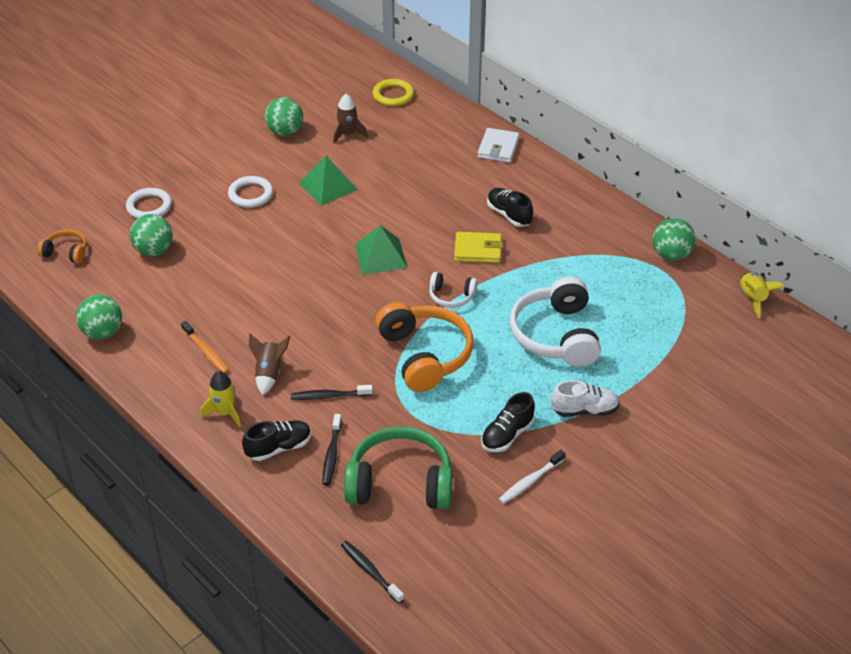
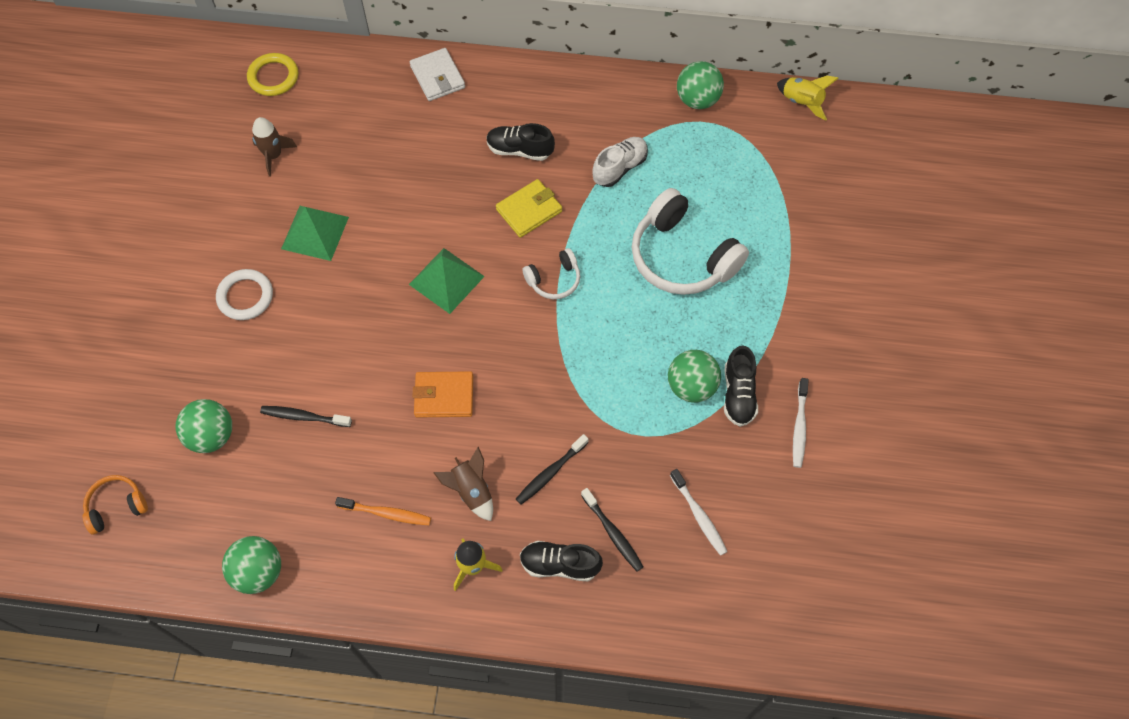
camera: 40 degrees left, 20 degrees up
(149, 206) = (150, 386): white ring -> none
(278, 448) = (559, 564): black shoe -> black shoe turned 105 degrees counterclockwise
(285, 132) = (204, 194): green ball -> green ball (691, 386)
(309, 314) = (444, 396): none -> orange wallet
(370, 572) = (760, 625): black toothbrush -> black toothbrush (304, 417)
(400, 483) = (699, 515): green headphones -> white toothbrush
(425, 355) = (592, 363): orange headphones -> none
(584, 410) = (775, 319): white shoe -> white shoe (619, 168)

